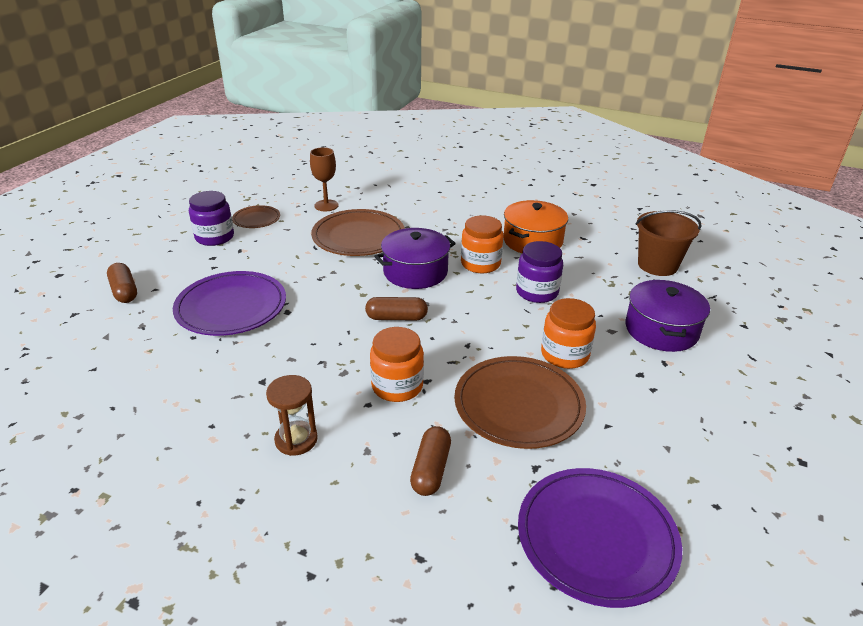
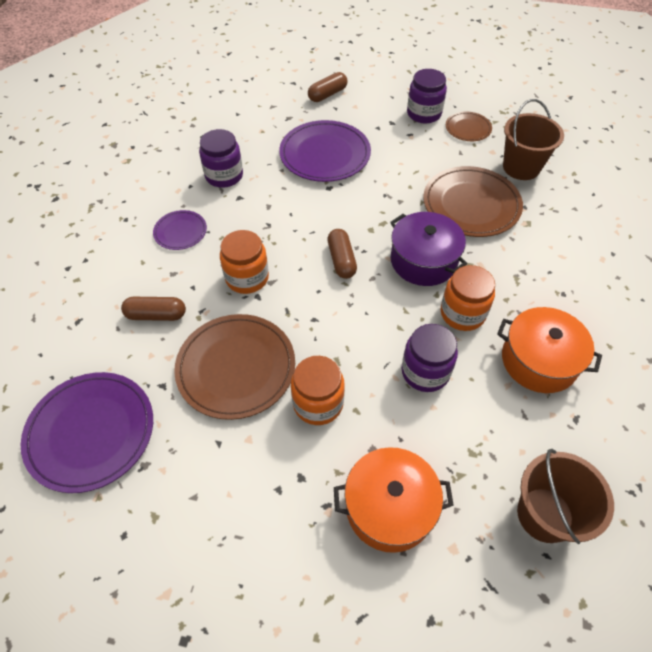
camera: 80 degrees right, 20 degrees up
(213, 391) = (224, 176): none -> purple jar
(296, 440) = (180, 232): brown hourglass -> purple plate
(326, 205) = (521, 167): brown goblet -> brown bucket
(661, 330) = (389, 507): purple pot -> orange pot

